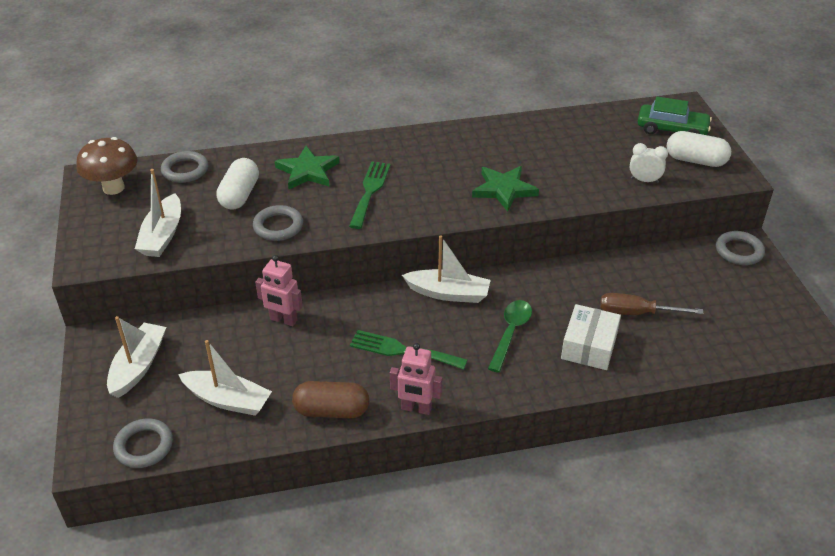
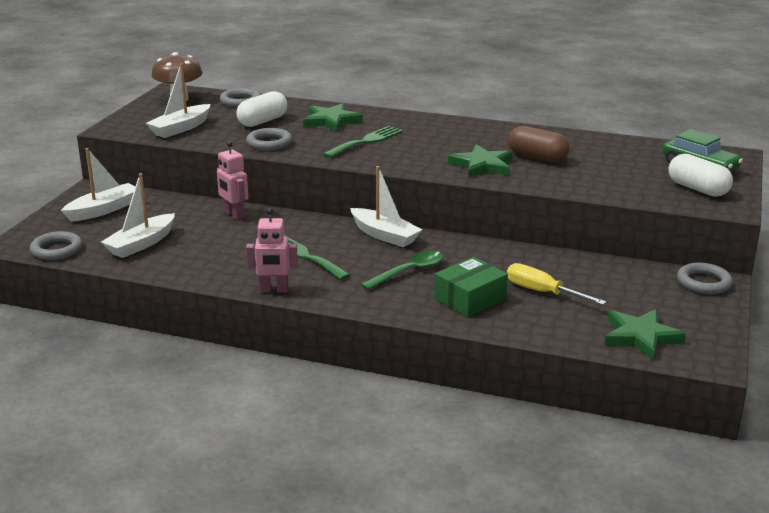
camera: 30 degrees right, 15 degrees down
(228, 400) = (141, 244): white boat -> white boat turned 75 degrees clockwise
(331, 410) = (208, 272): brown capsule -> brown capsule (537, 157)
(416, 408) = (274, 290): pink robot -> pink robot turned 45 degrees counterclockwise
(589, 346) = (470, 299): white box -> green box
(636, 313) = (542, 292): brown screwdriver -> yellow screwdriver
(644, 180) = (625, 189): white clock -> none
(747, 334) = (640, 336): none -> green star

